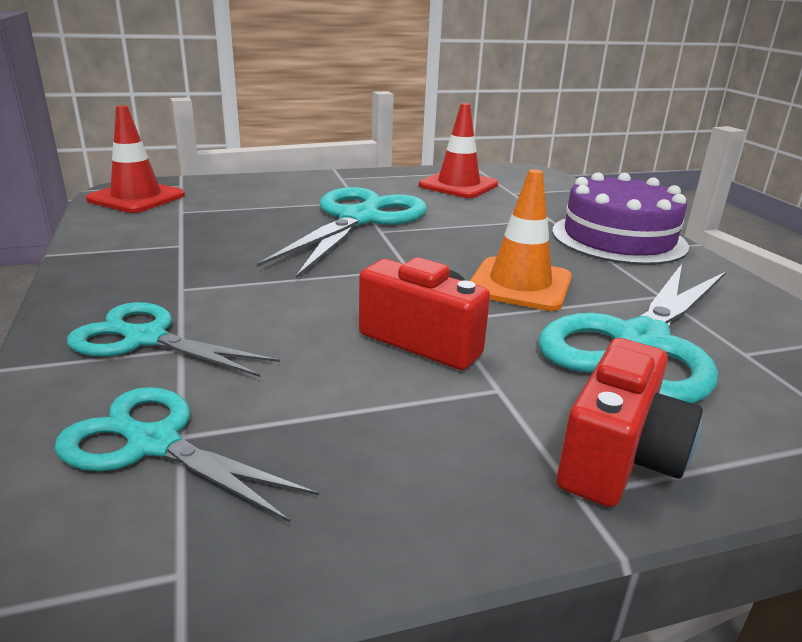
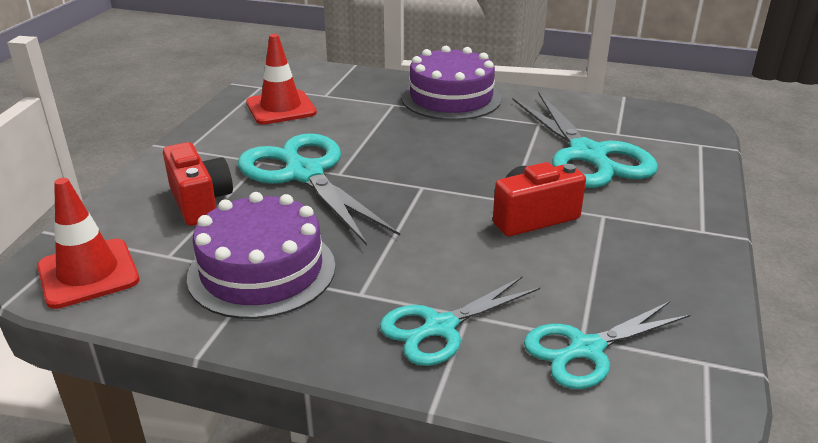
camera: 55 degrees left, 5 degrees up
(185, 243) = (262, 271): none -> purple cake
(520, 284) = (486, 158): orange traffic cone -> none
(618, 458) = (684, 209): red camera -> red camera (200, 202)

